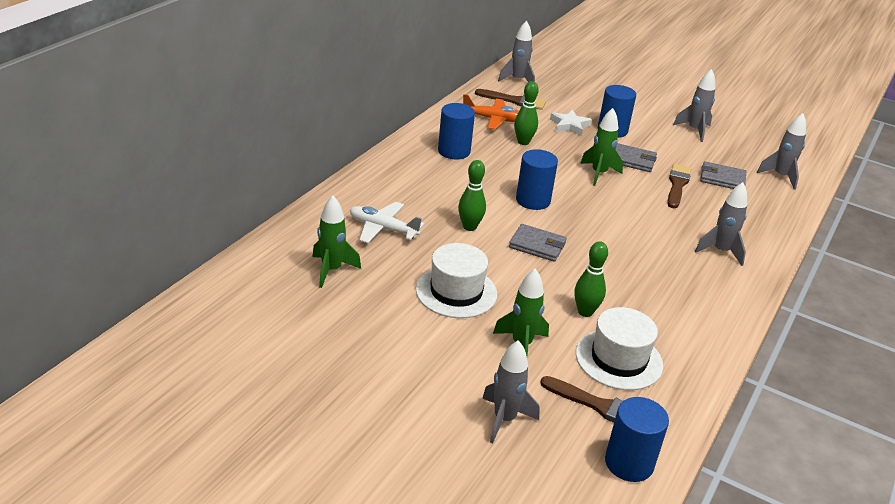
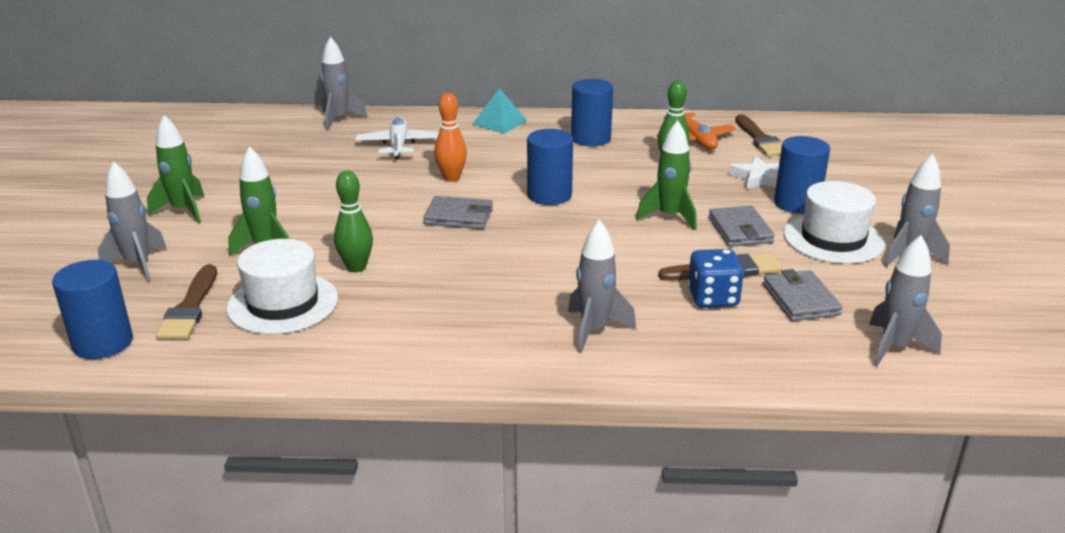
camera: 65 degrees right, 5 degrees down
(331, 270) = (307, 143): green rocket -> green rocket (183, 211)
(384, 173) = (499, 122): none -> turquoise pyramid
(456, 292) = (327, 198): white hat -> white hat (833, 239)
(469, 227) = (451, 178): green bowling pin -> orange bowling pin
(518, 80) = (815, 130): grey rocket -> grey rocket (339, 119)
(537, 245) = (459, 216): grey wallet -> grey wallet turned 75 degrees counterclockwise
(706, 202) = (713, 298): none -> blue dice

